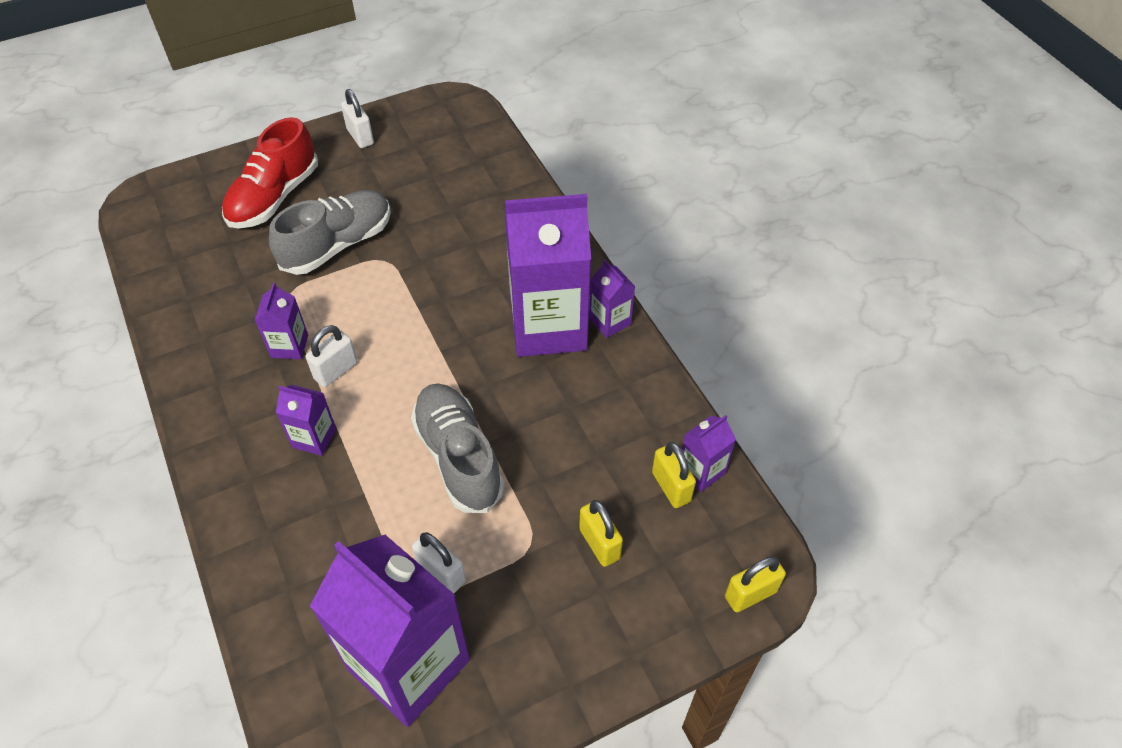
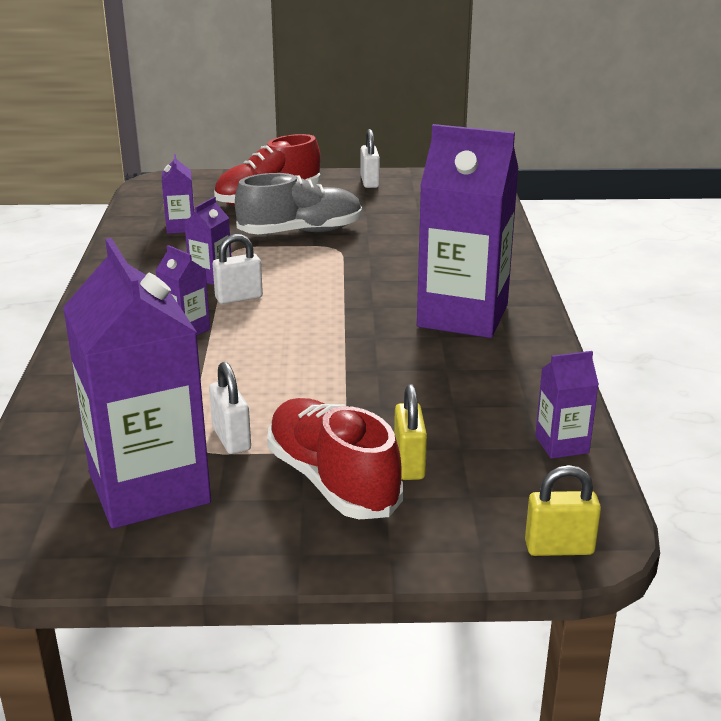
camera: 25 degrees right, 25 degrees down
(458, 457) = (309, 372): grey shoe -> none
(551, 590) = (332, 481): none -> red shoe
(610, 321) = (530, 326): purple carton -> purple carton (181, 227)
(671, 487) = (518, 446): yellow padlock -> none

